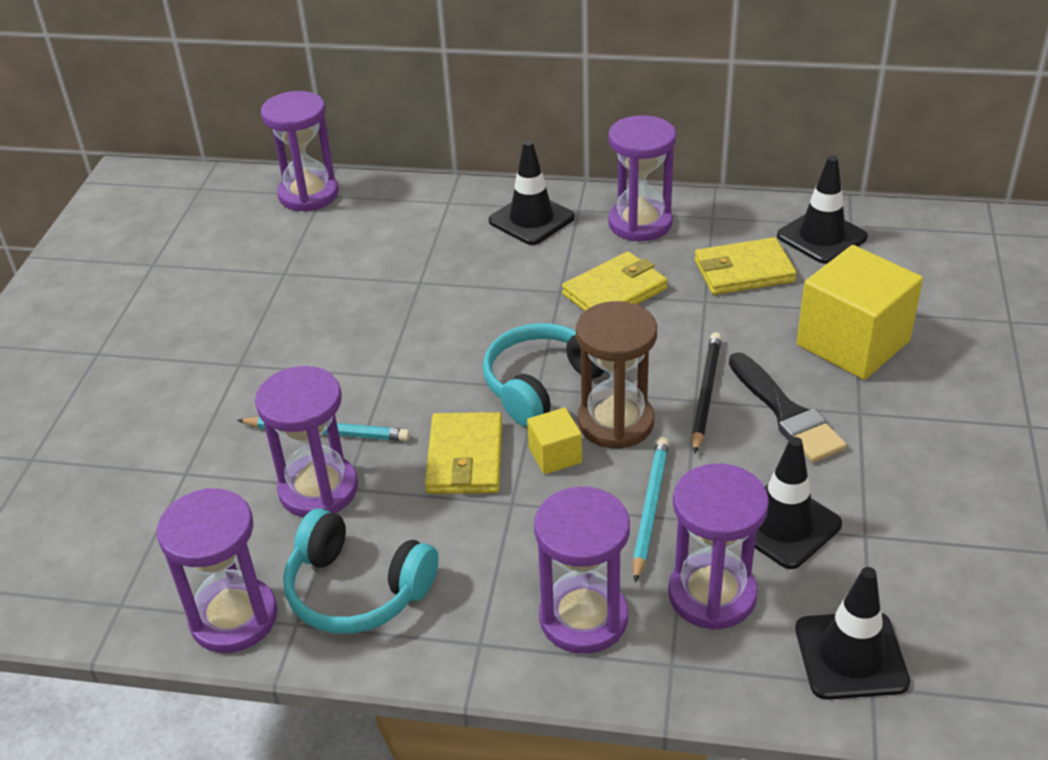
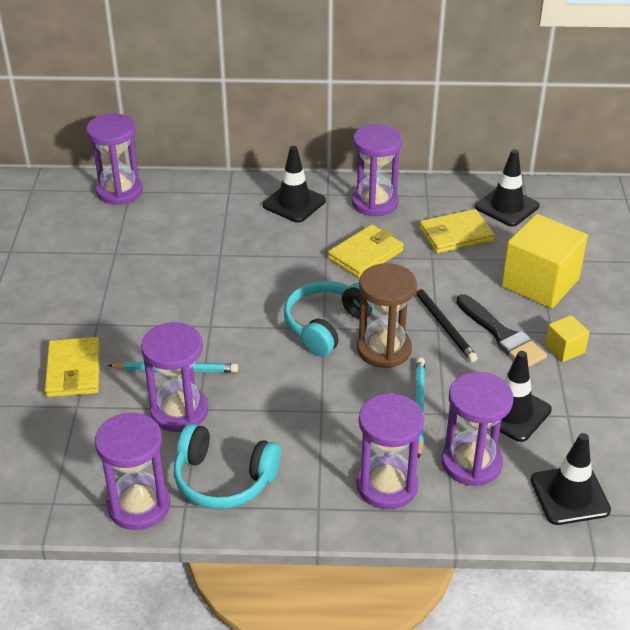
camera: 10 degrees left, 0 degrees up
(465, 458) = (281, 381): yellow wallet -> yellow wallet (73, 370)
(555, 455) = (345, 375): yellow cube -> yellow cube (564, 349)
(705, 393) = (443, 324): black pencil -> black pencil turned 150 degrees clockwise

